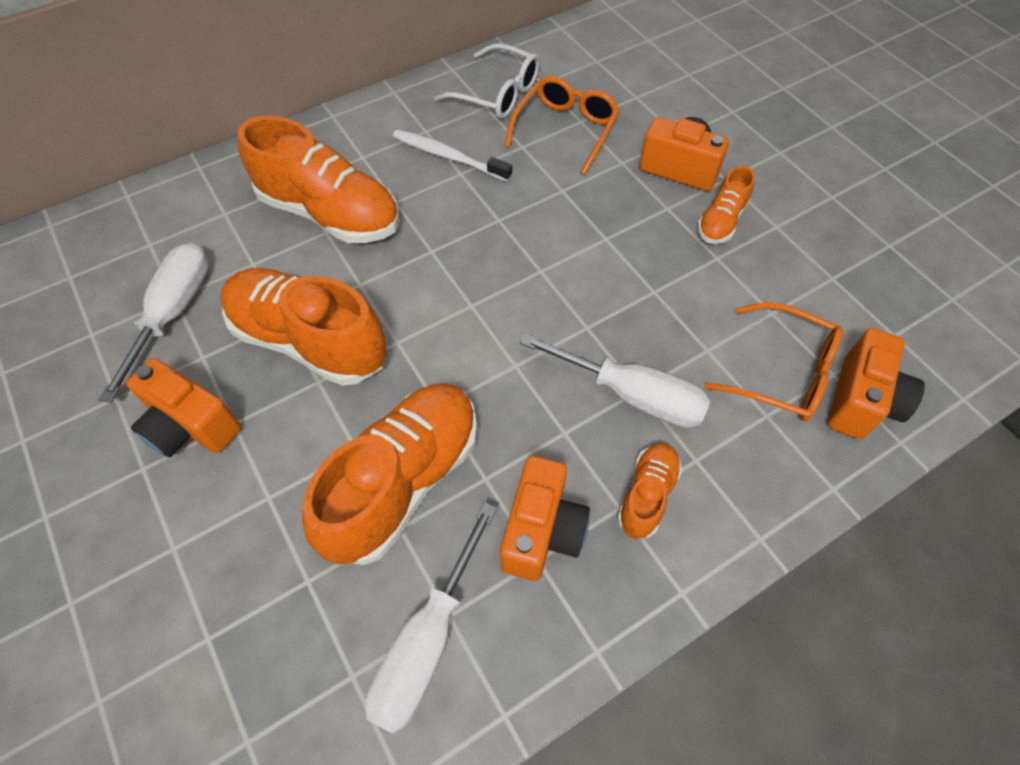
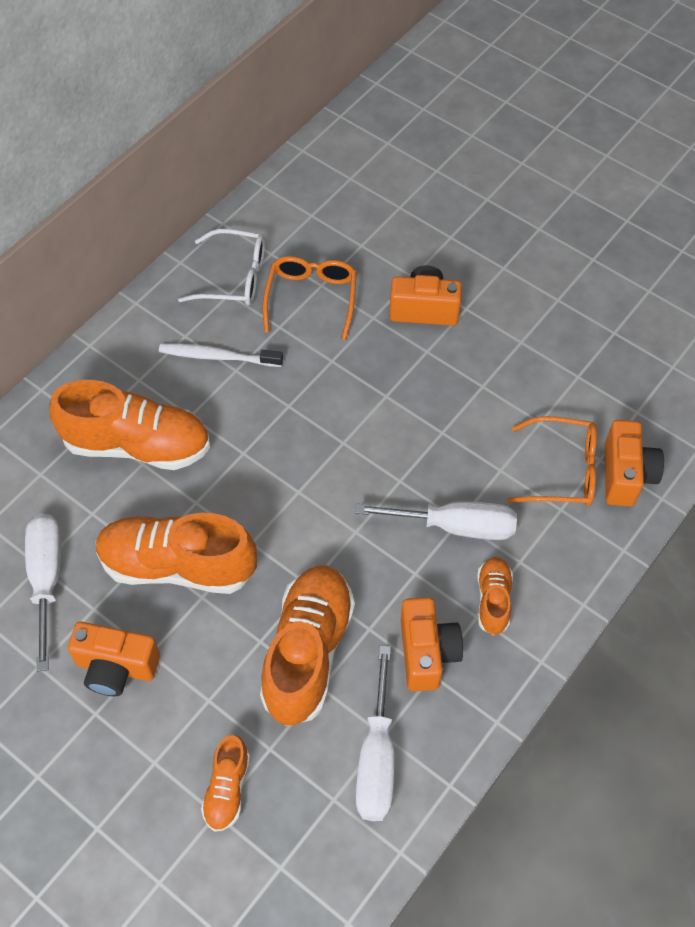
camera: 20 degrees left, 0 degrees up
(721, 221) = (475, 351): orange shoe -> orange shoe (227, 789)

